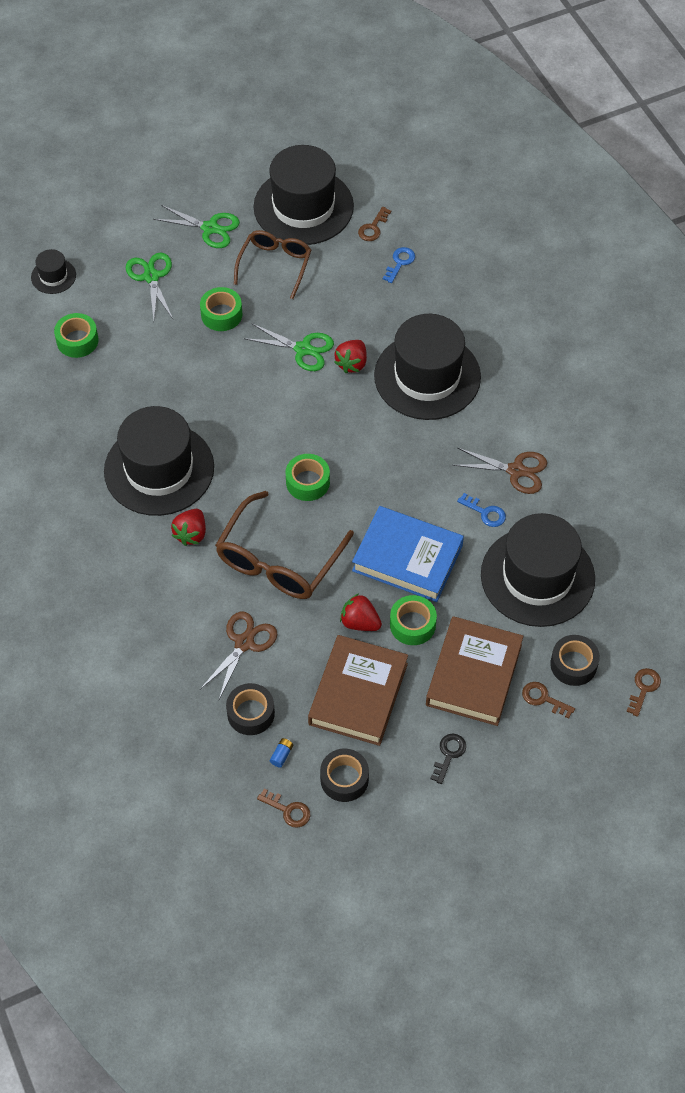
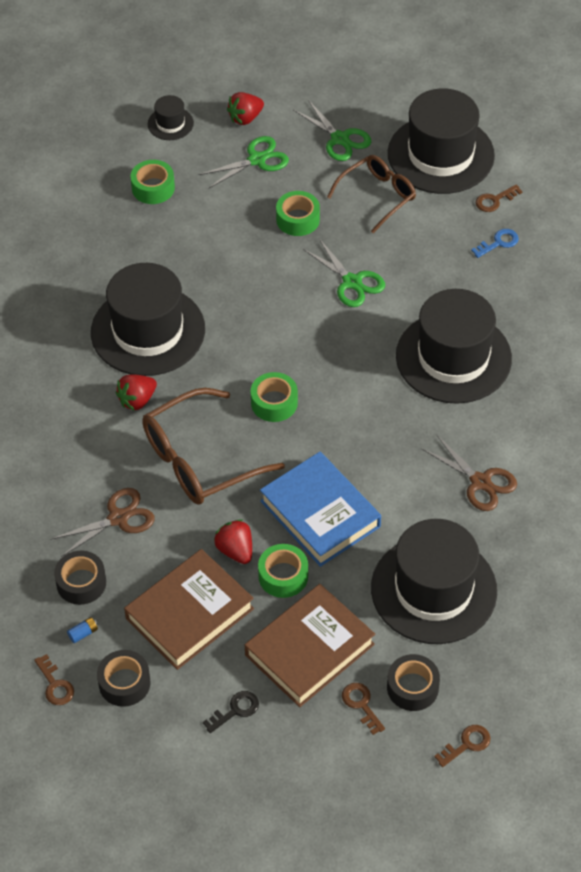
camera: 30 degrees right, 5 degrees down
(151, 277) = (257, 160): green scissors -> green scissors turned 45 degrees clockwise
(352, 363) = (389, 315): red strawberry -> red strawberry (245, 118)
(485, 513) = (423, 507): blue key -> none

